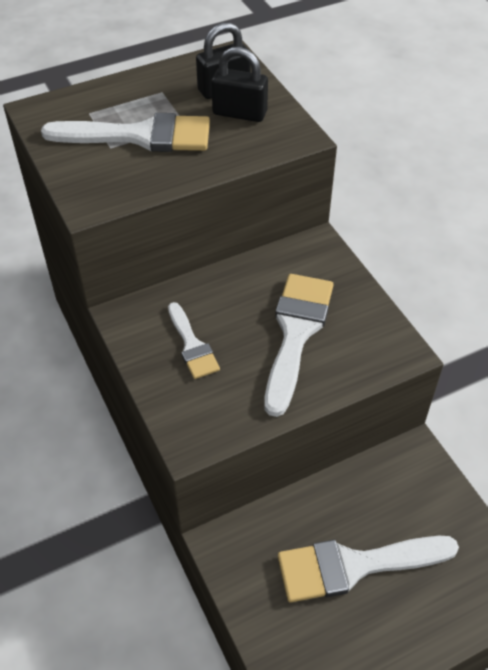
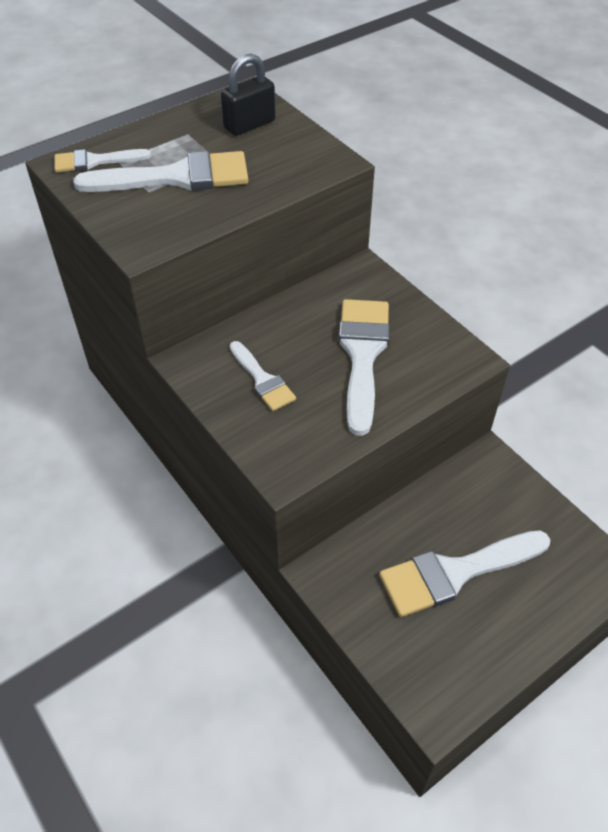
camera: 10 degrees left, 0 degrees up
(67, 111) = (95, 161): none -> white brush
(239, 113) = (271, 146): black padlock -> none

